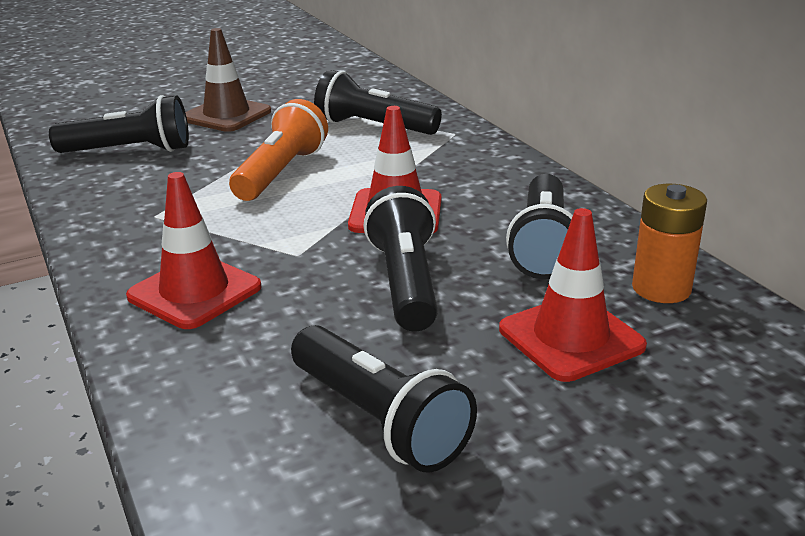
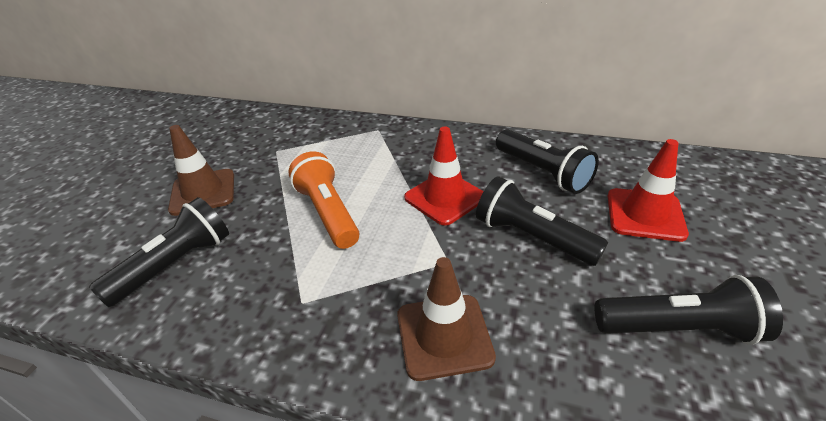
camera: 45 degrees left, 10 degrees up
(194, 292) = (444, 336): red traffic cone -> brown traffic cone
(373, 127) = (324, 149): black flashlight -> none
(661, 288) = (621, 164): orange battery -> none

